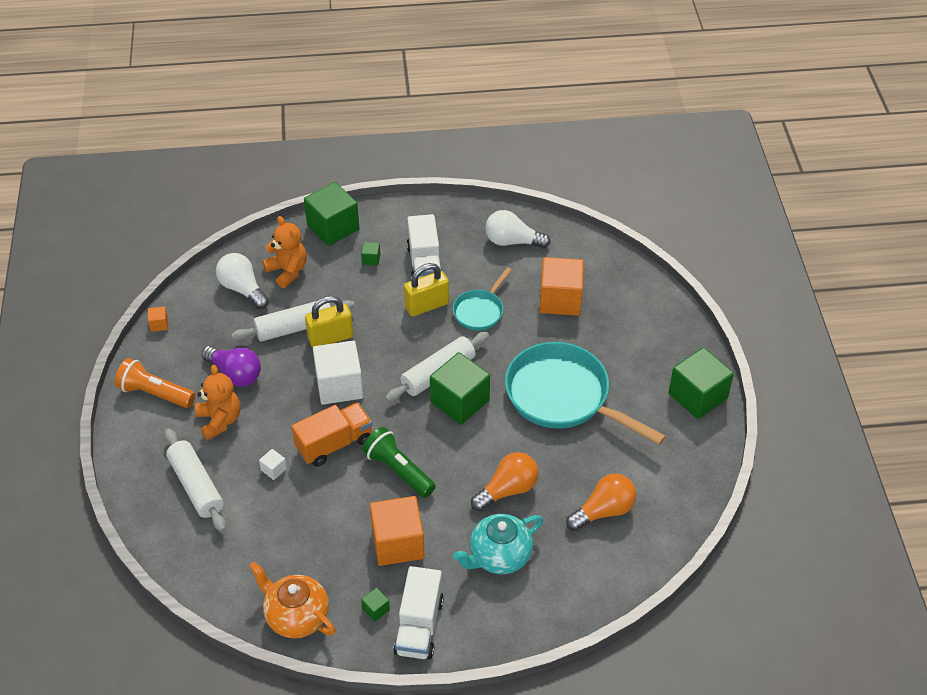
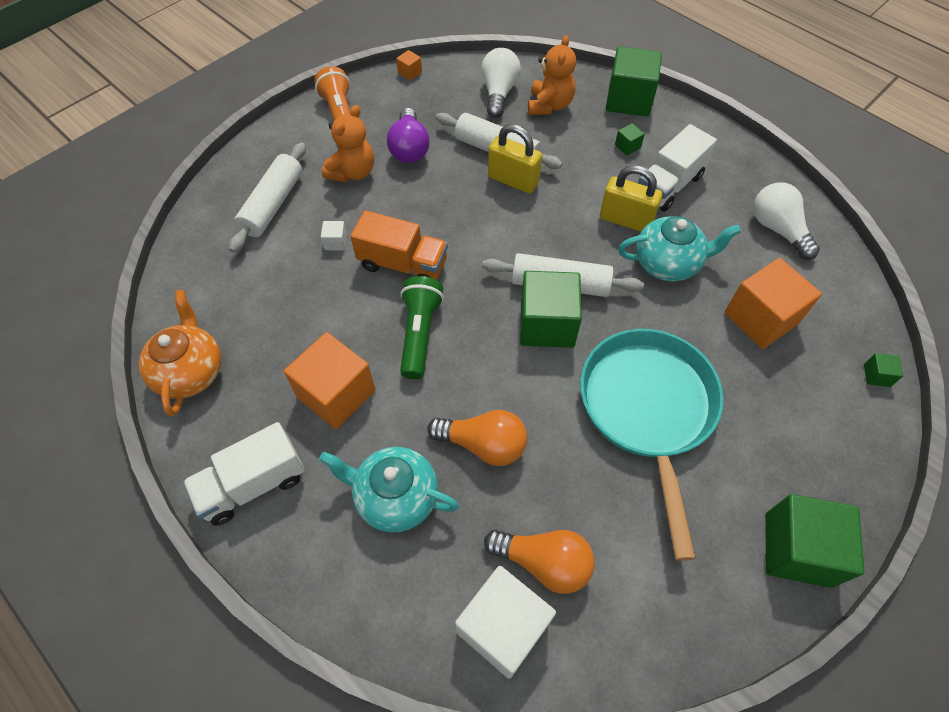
camera: 50 degrees right, 10 degrees up
(339, 385) = (469, 222): white cube -> white cube (503, 627)
(376, 609) = (245, 431): green cube -> green cube (876, 375)
(480, 311) = (667, 263): turquoise pan -> turquoise teapot

